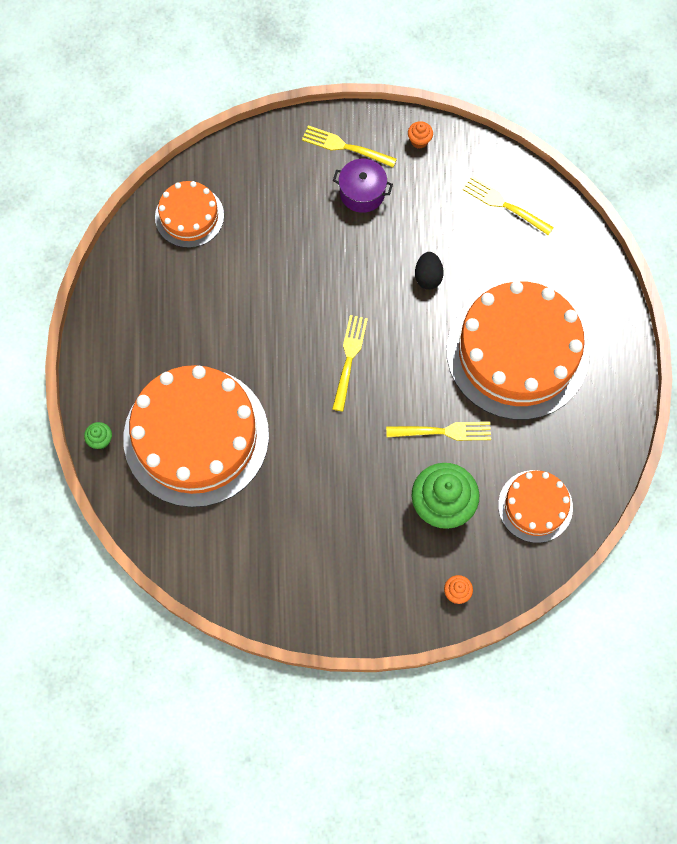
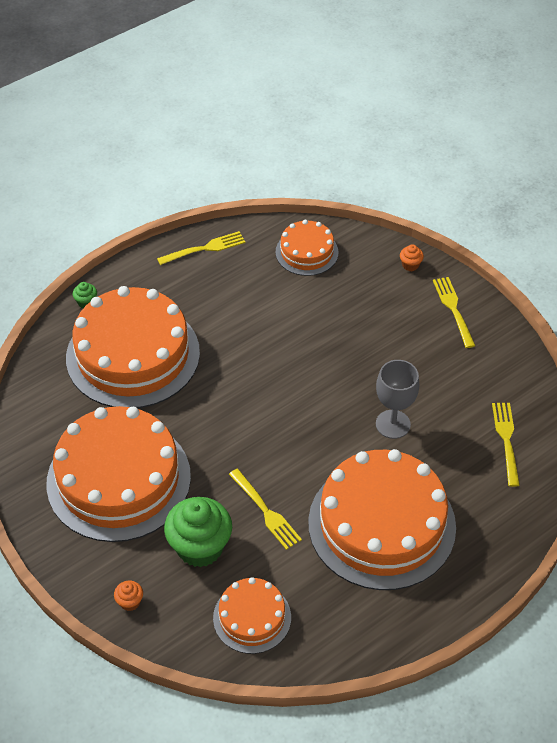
camera: 55 degrees right, 20 degrees down
(326, 529) = (118, 479): none -> orange cake
(349, 359) = (275, 413): yellow fork -> yellow fork (204, 249)
(362, 193) = (425, 341): purple pot -> none
(419, 141) = (506, 352): orange cupcake -> orange cupcake (410, 265)
(428, 277) = (393, 424): black egg -> grey goblet

